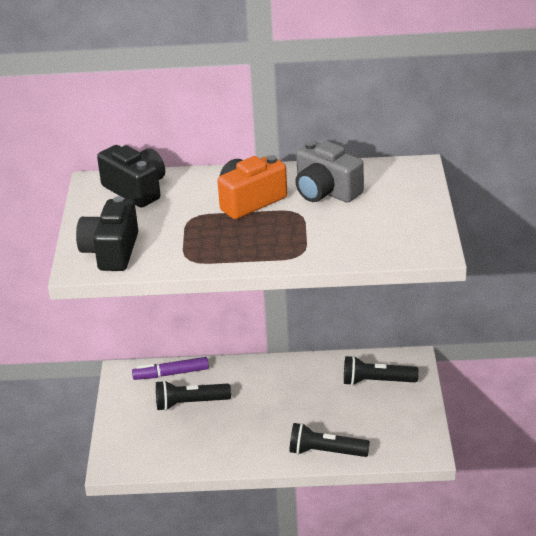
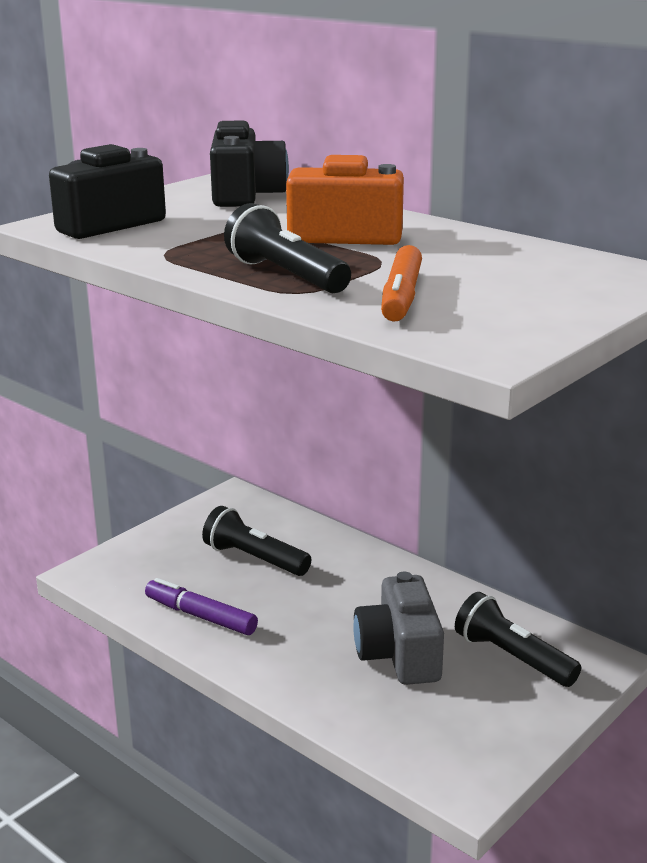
camera: 40 degrees right, 10 degrees down
(171, 374) = (279, 521): purple marker -> purple marker (200, 616)
(325, 191) = (461, 256): grey camera -> grey camera (399, 654)
(325, 452) = (327, 699): black flashlight -> black flashlight (286, 275)
(348, 234) = (401, 297): none -> orange marker

